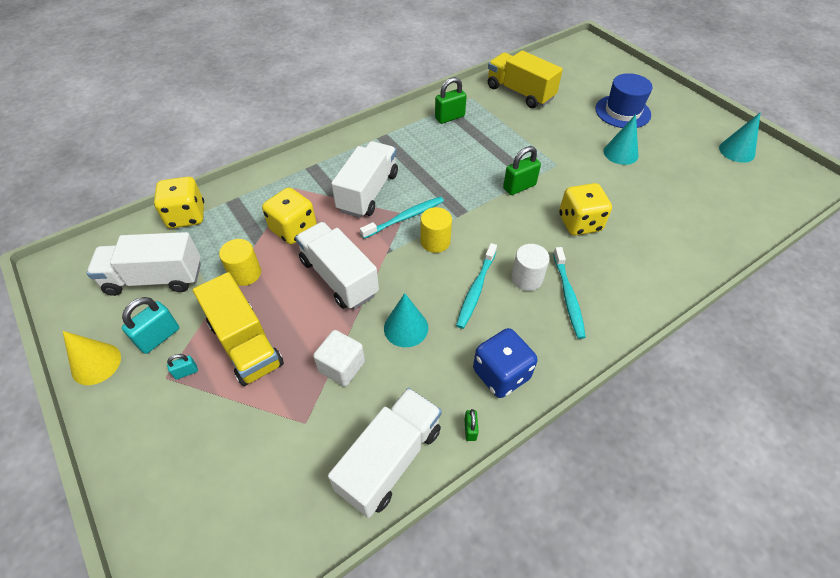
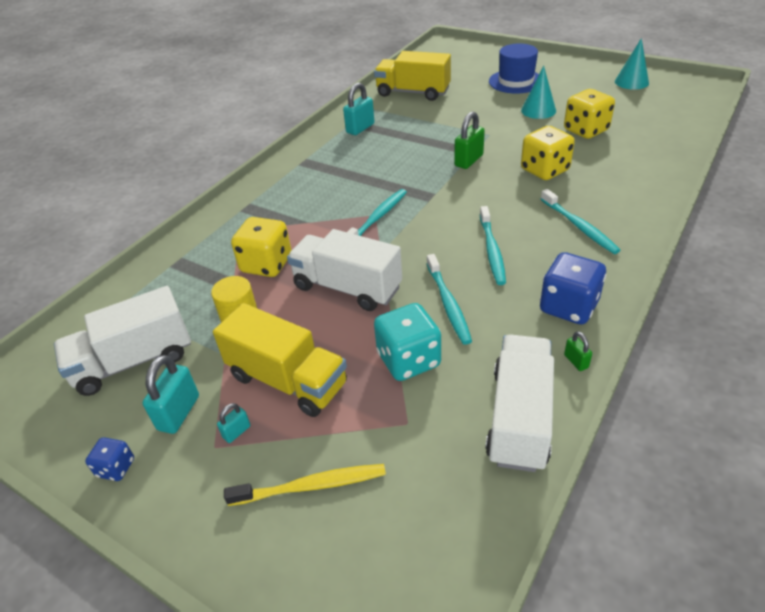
camera: 20 degrees left, 10 degrees down
(96, 363) = (116, 468): yellow cone -> blue dice
(186, 216) = (132, 293): yellow dice -> yellow dice (585, 130)
(208, 442) = (312, 486): none -> yellow toothbrush
(342, 366) = (408, 360): white cube -> turquoise dice
(368, 192) = (323, 209): white truck -> none
(406, 328) = (448, 304): turquoise cone -> turquoise toothbrush
(435, 241) = (422, 226): yellow cylinder -> none
(449, 117) = (360, 128): green padlock -> turquoise padlock
(526, 278) = (531, 226): white cylinder -> none

